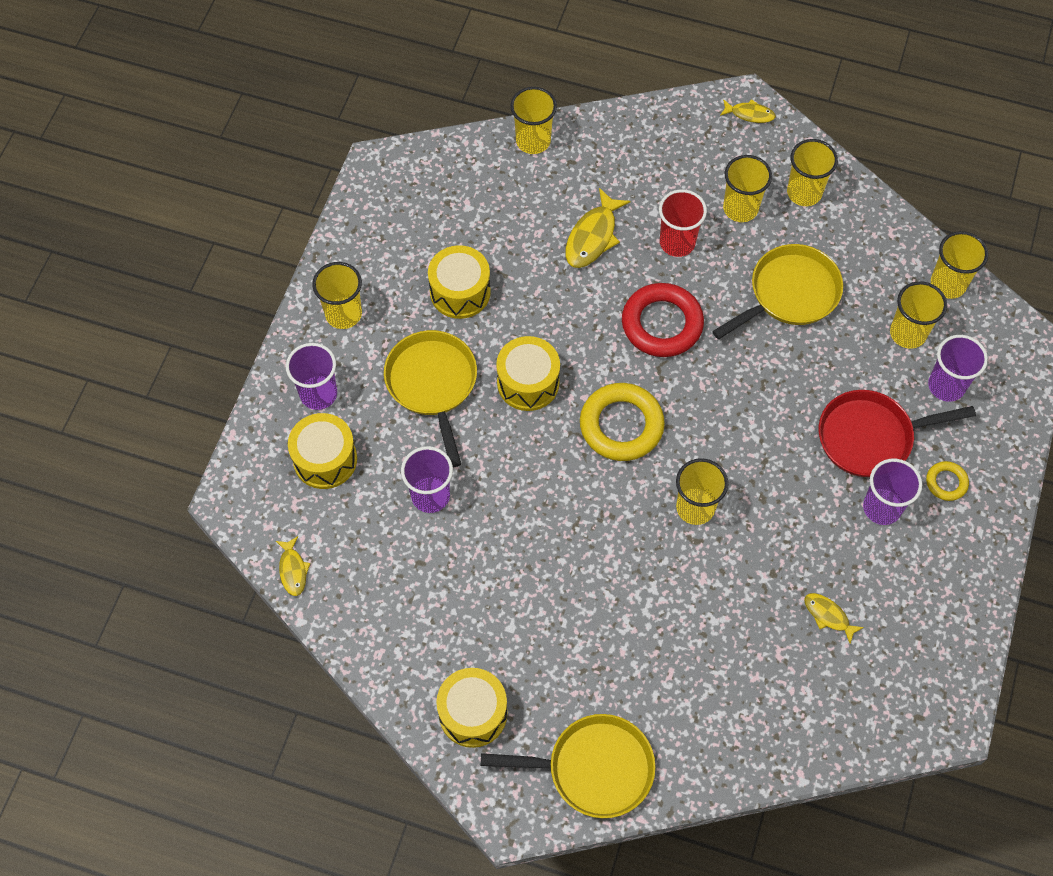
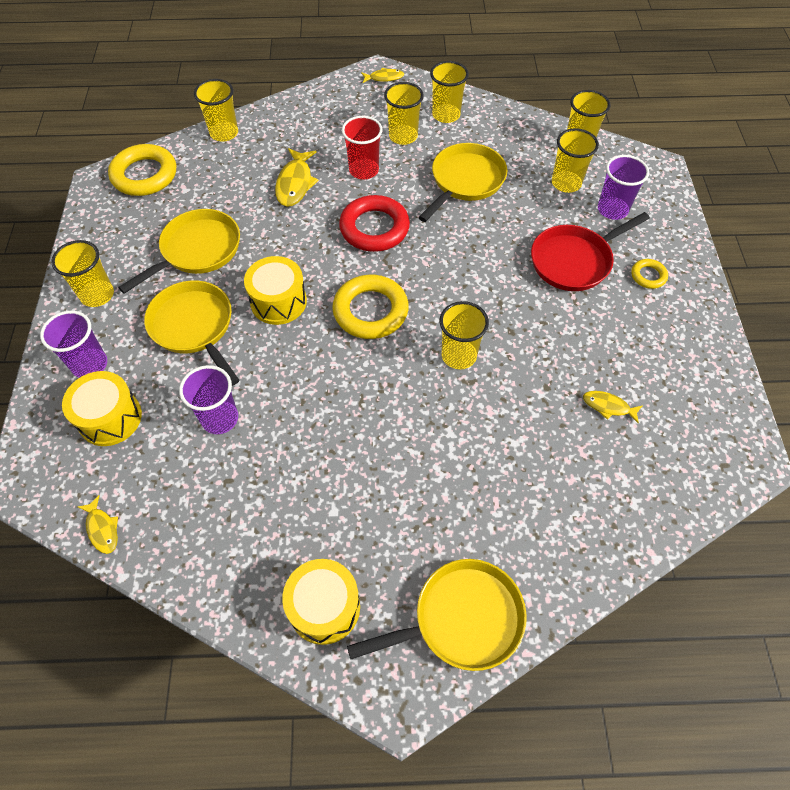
camera: 20 degrees left, 5 degrees down
(429, 173) = (144, 175): none -> yellow ring
(460, 292) = (197, 250): yellow drum -> yellow pan
(882, 507) = (609, 309): purple cup -> none

